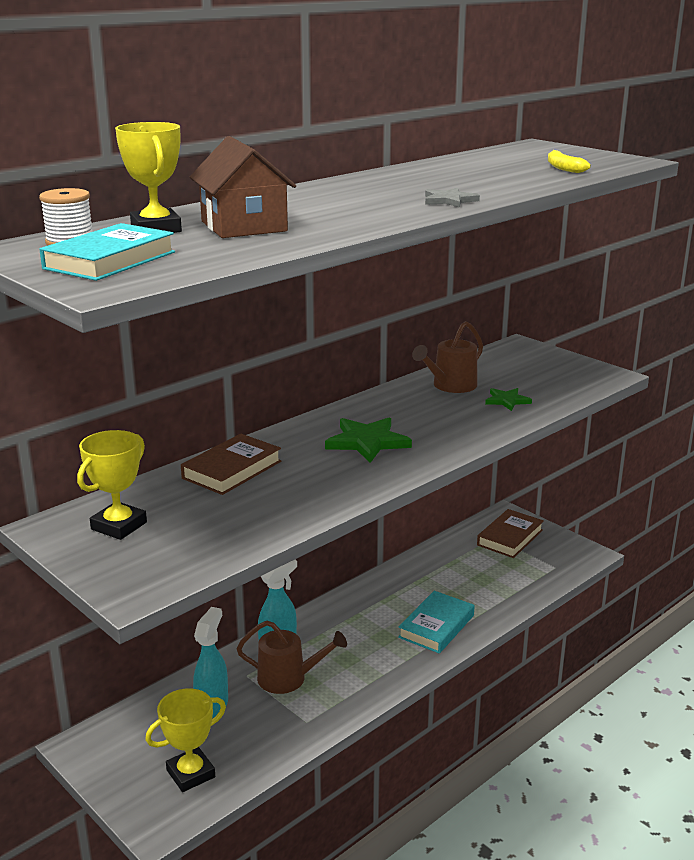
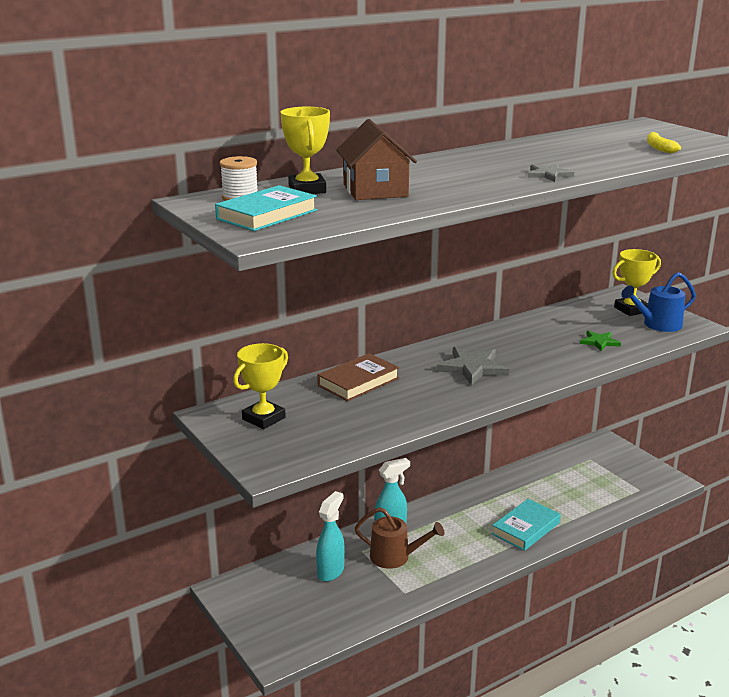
camera: 10 degrees right, 0 degrees up
(190, 773) = (306, 621): yellow trophy -> yellow trophy (631, 309)
(367, 442) = (472, 368): green star -> grey star
(451, 386) = (554, 326): brown watering can -> none
(510, 537) = (604, 461): brown book -> none
(567, 376) = (658, 325): none -> blue watering can

